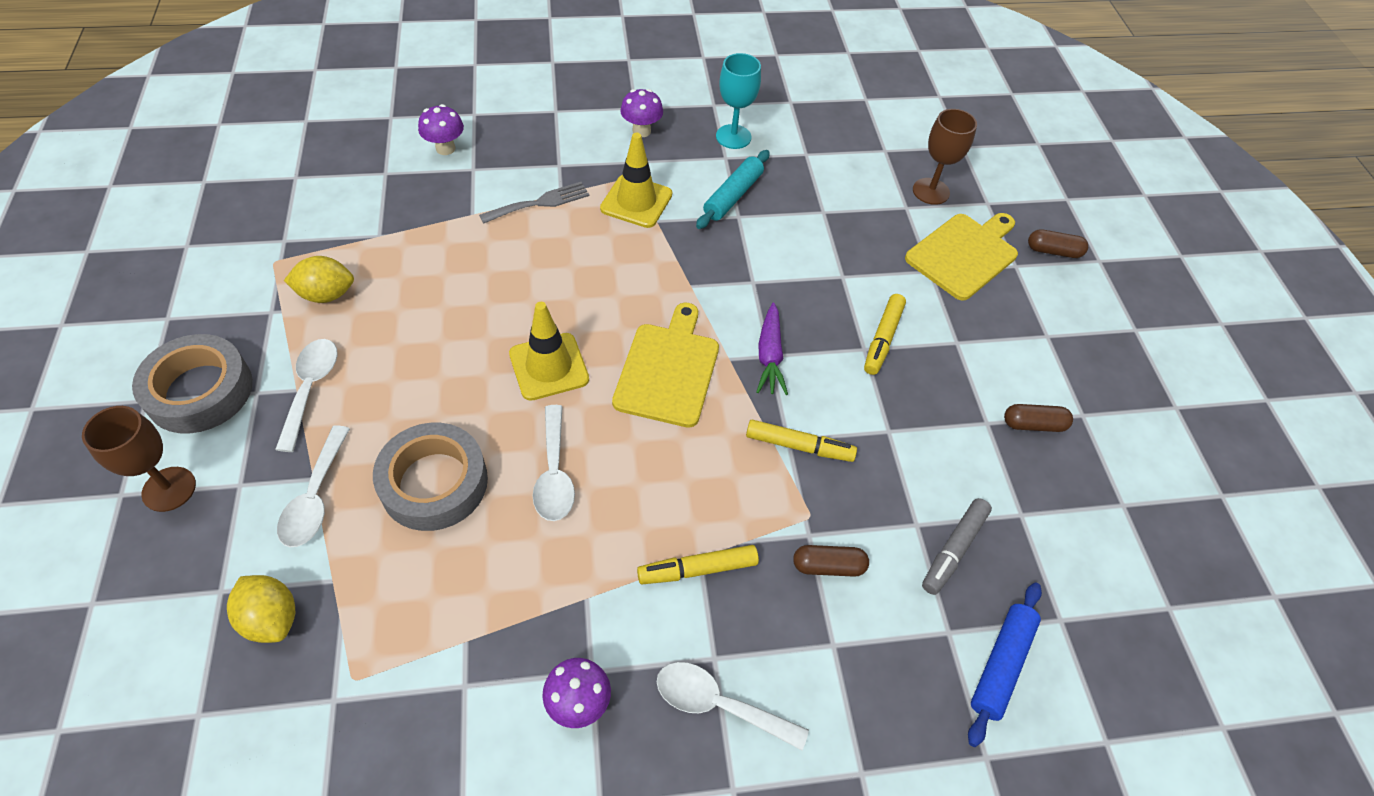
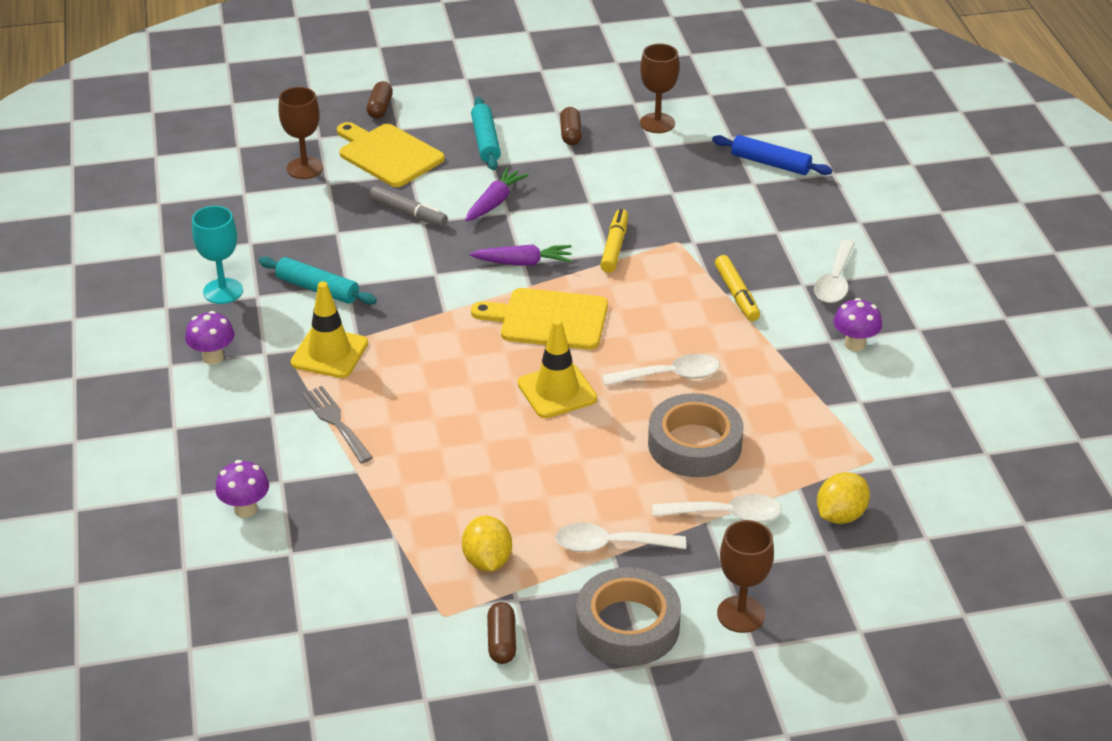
camera: 90 degrees left, 15 degrees down
(828, 566) = (717, 233): brown capsule -> brown capsule (502, 641)
(882, 339) = (495, 202): yellow marker -> purple carrot
(953, 550) = (689, 177): grey marker -> grey marker (408, 213)
(1003, 339) = (485, 141): none -> turquoise rolling pin
(1078, 527) = (657, 123): none -> brown goblet

